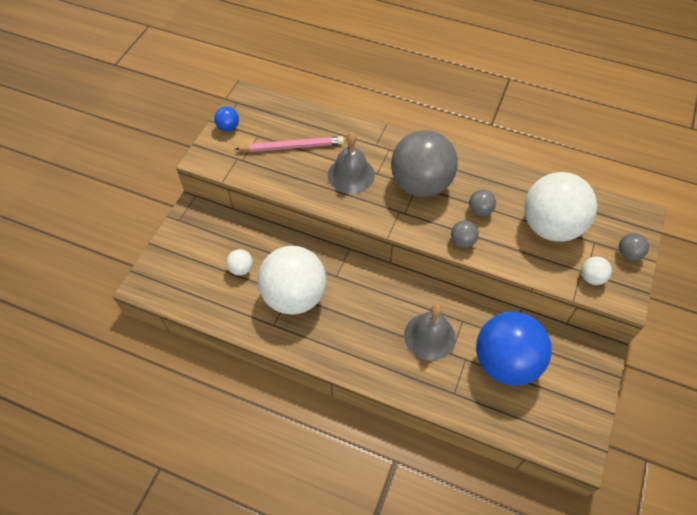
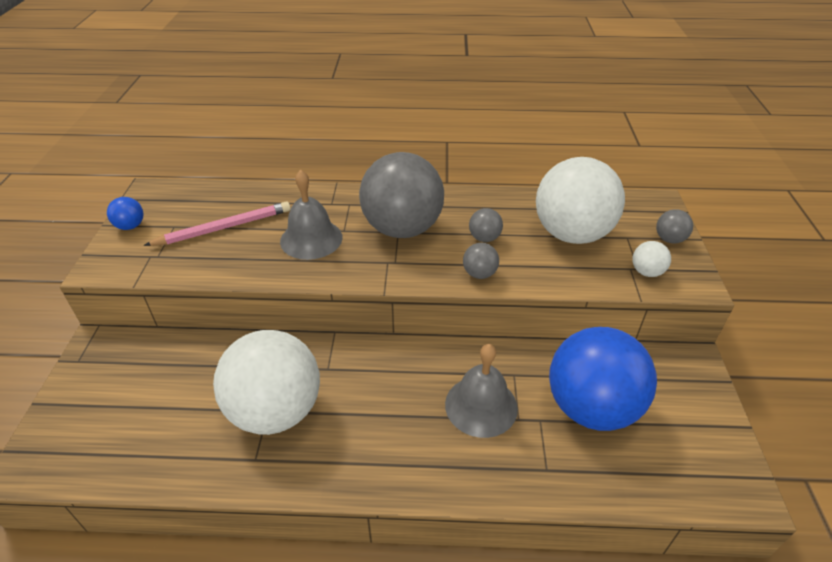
camera: 20 degrees left, 15 degrees down
(241, 269) = (187, 398): white ball -> none

